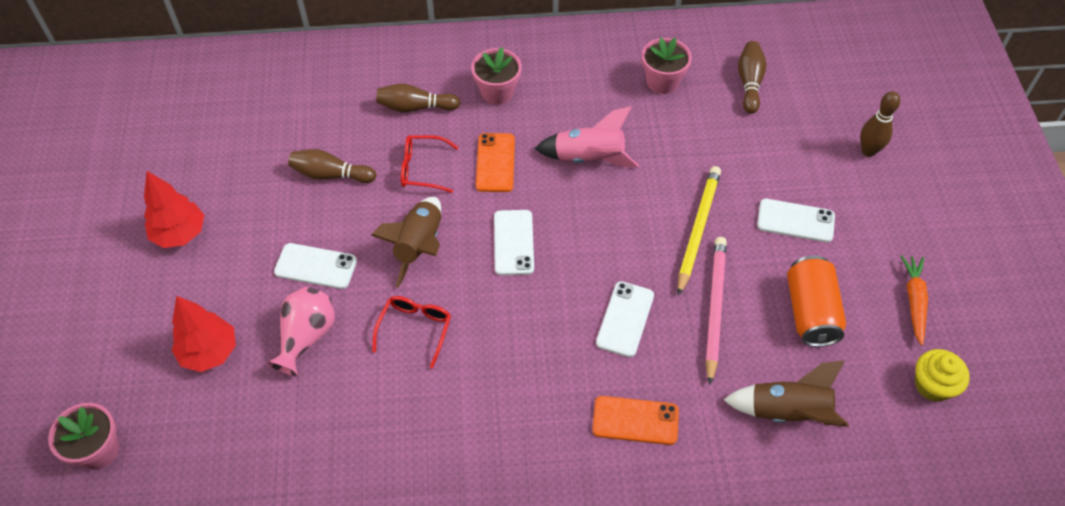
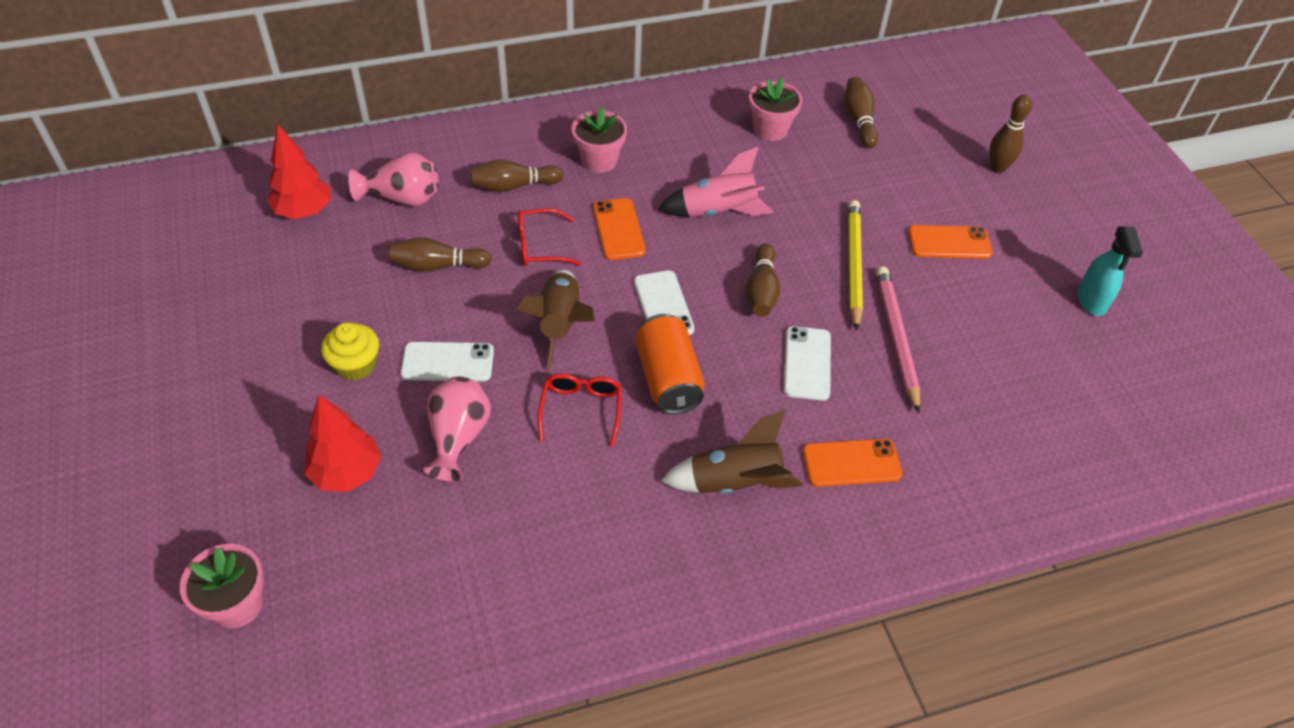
camera: 15 degrees left, 5 degrees down
(180, 234) = (276, 352): red tree -> red tree (304, 211)
(318, 106) = (402, 198): none -> pink vase
(605, 242) = (761, 291): none -> brown bowling pin
(788, 412) = (1005, 427): brown rocket -> brown rocket (734, 482)
(795, 221) = (949, 243): white phone -> orange phone
(810, 312) = (994, 327): orange can -> orange can (668, 379)
(914, 301) = (1091, 301): orange carrot -> turquoise spray bottle
(932, 385) = (1138, 377): yellow cupcake -> yellow cupcake (355, 365)

